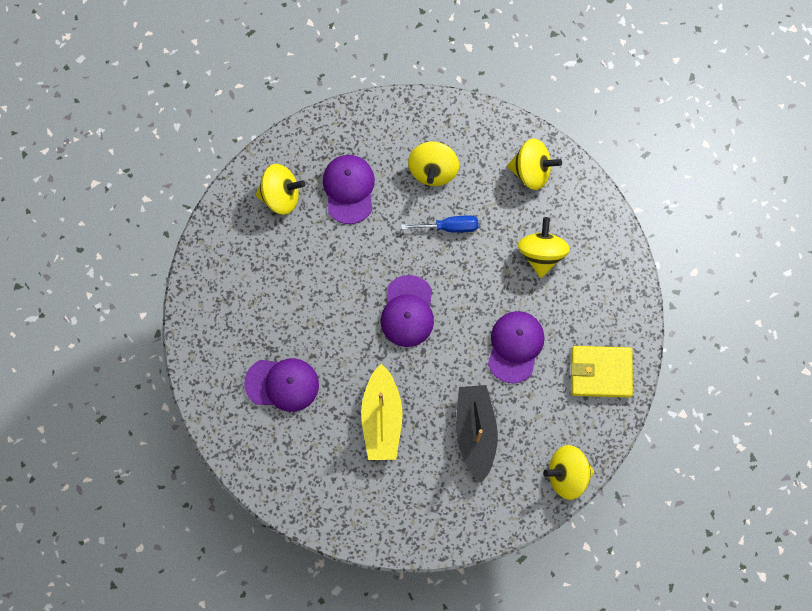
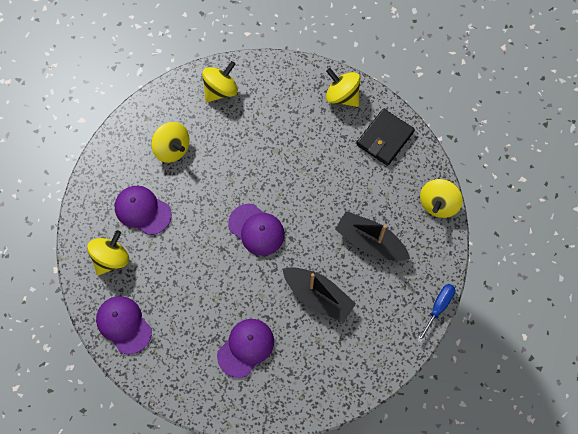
camera: 55 degrees left, 5 degrees down
(382, 418) = (318, 296): yellow boat -> black boat
(449, 227) = (218, 165): blue screwdriver -> blue screwdriver (438, 308)
(515, 346) = (330, 178): purple cap -> purple cap (124, 324)
(541, 253) = (280, 121): yellow spinning top -> yellow spinning top (342, 96)
(601, 372) = (384, 138): yellow wallet -> black wallet

